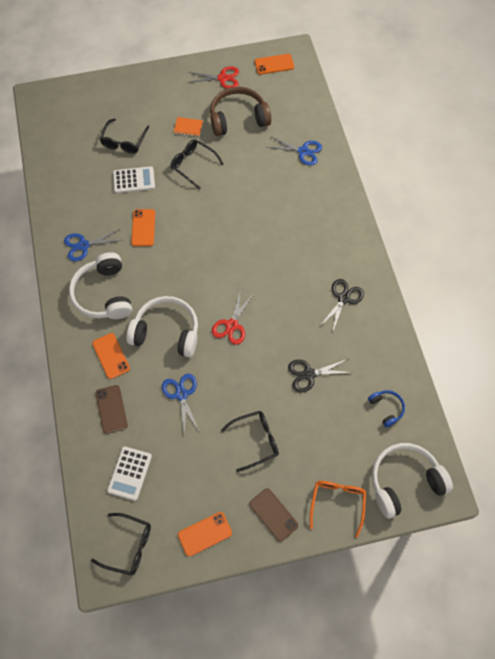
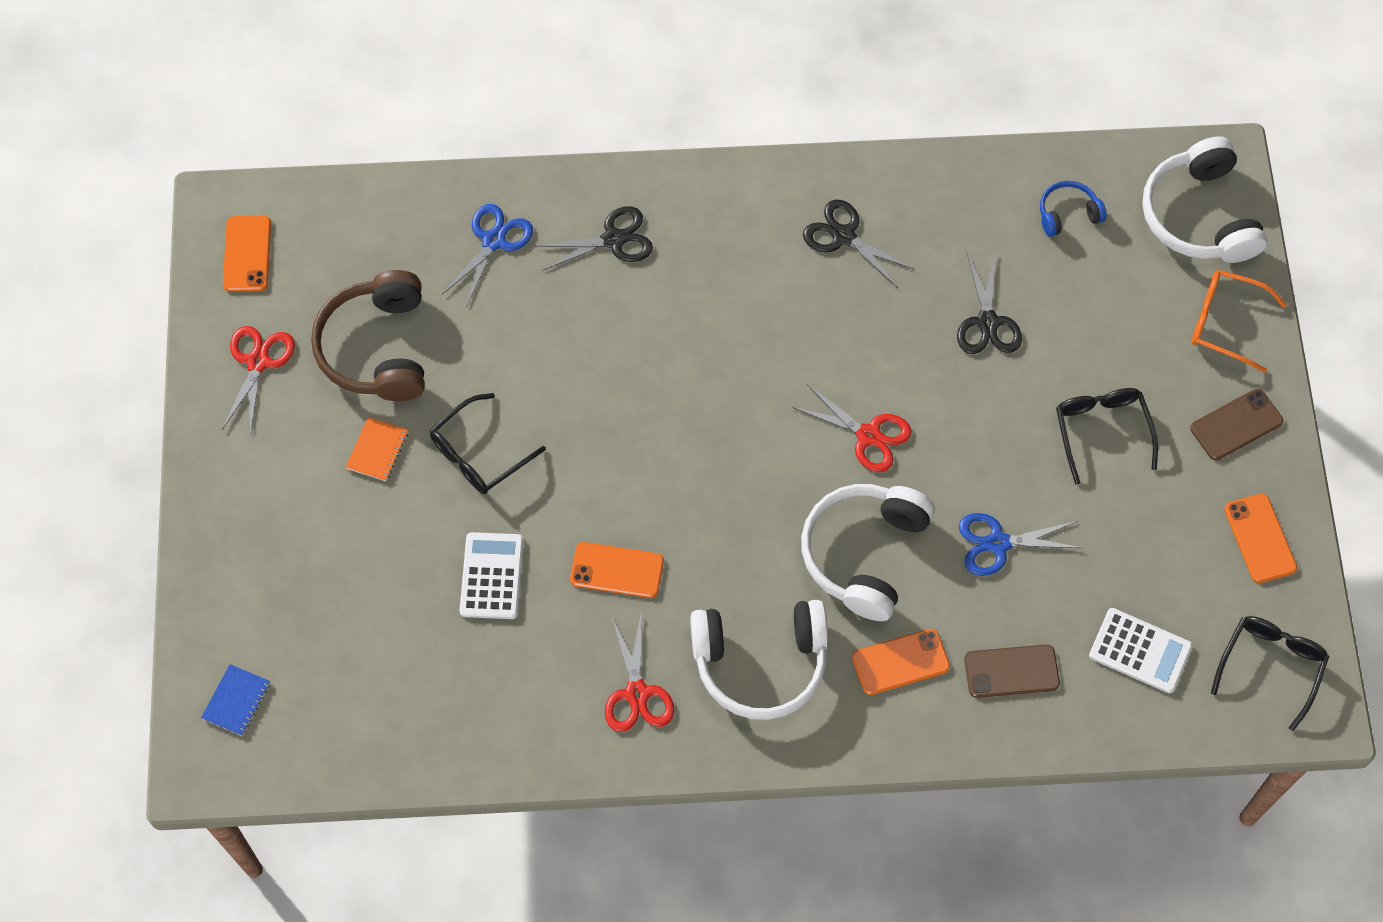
camera: 80 degrees left, 0 degrees up
(66, 102) = (236, 701): none -> blue notebook
(83, 245) = (637, 694): blue scissors -> red scissors
(124, 141) = (382, 586): black glasses -> none
(316, 199) = (614, 239): none -> black scissors

